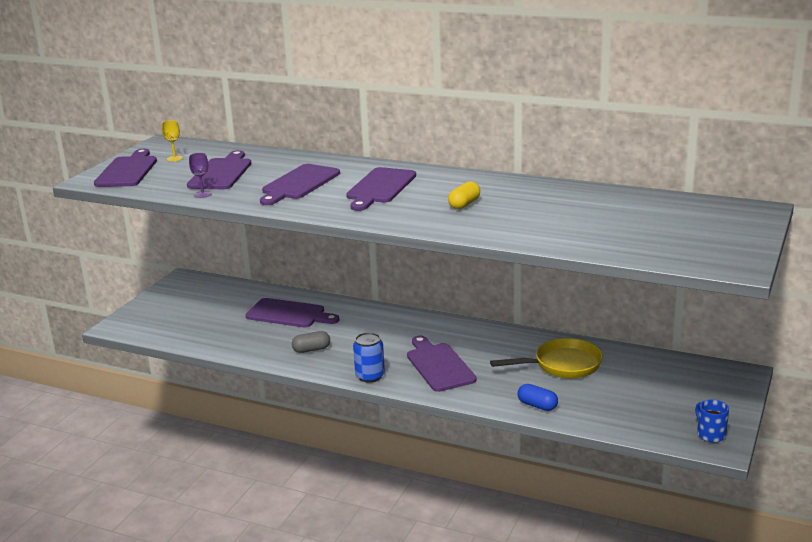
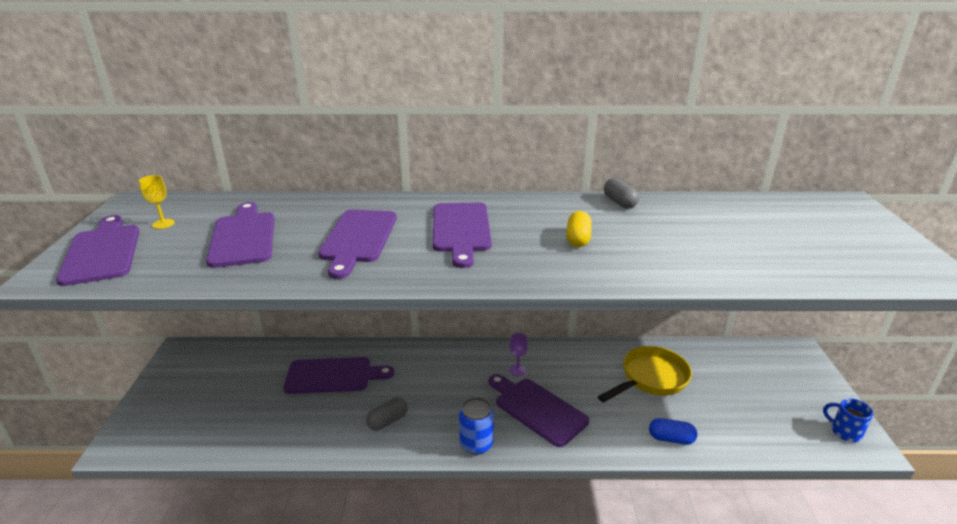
camera: 25 degrees left, 5 degrees up
(202, 194) = (238, 275): purple goblet -> purple goblet (517, 370)
(535, 185) = (619, 202): none -> grey capsule

